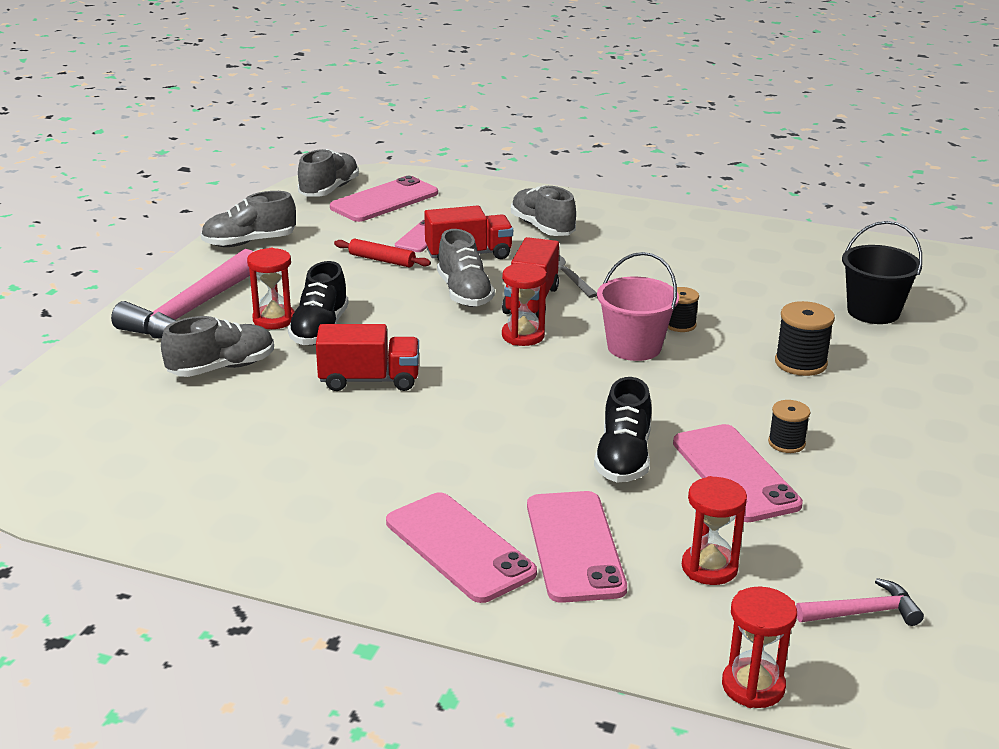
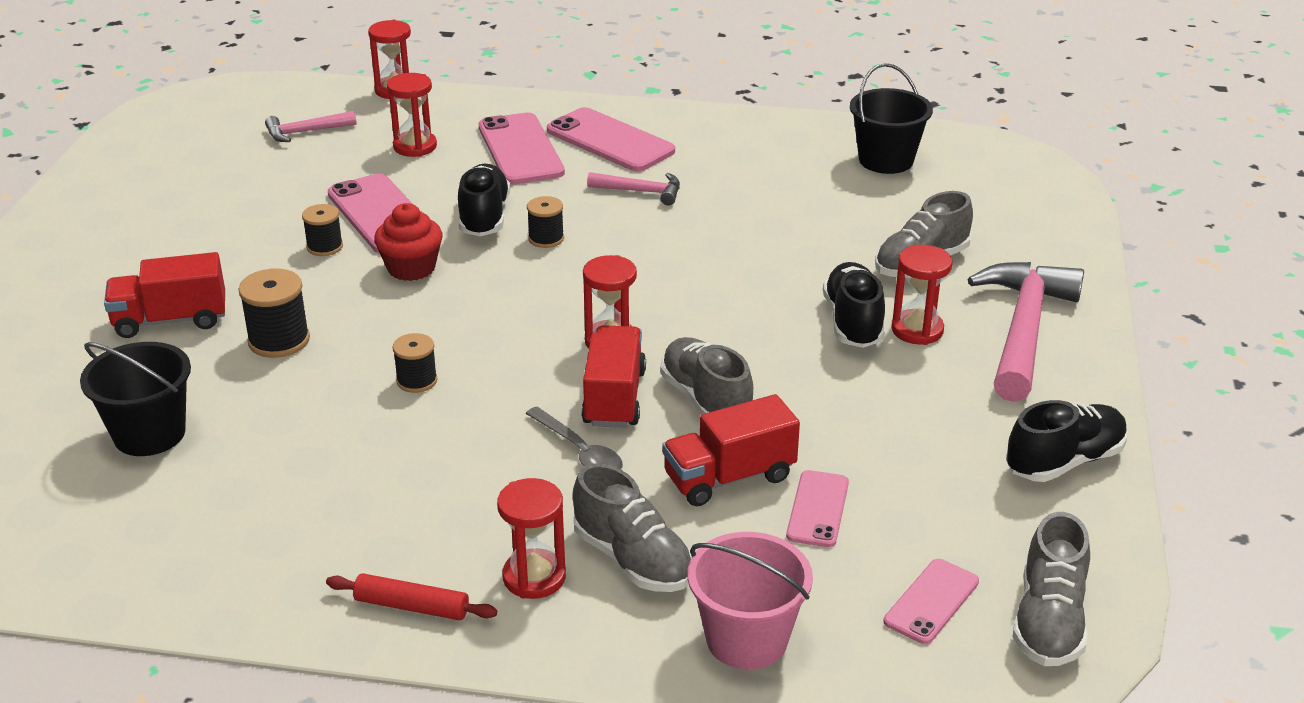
camera: 170 degrees right, 5 degrees up
(152, 480) = (886, 160): none -> black bucket
(249, 242) = (1064, 461): grey shoe -> black shoe
(369, 380) = (758, 267): red truck -> red truck (171, 320)
(382, 260) = (849, 449): red rolling pin -> red rolling pin (412, 606)
(384, 200) = (931, 601): pink phone -> pink phone, size x0.59
(447, 470) = (641, 191): none -> pink hammer
(561, 428) = (546, 239): none -> black spool
(601, 226) = (534, 577): none -> red hourglass
(634, 347) = (475, 340): pink bucket -> pink bucket (746, 639)
(695, 412) = (411, 268): none -> red cupcake

